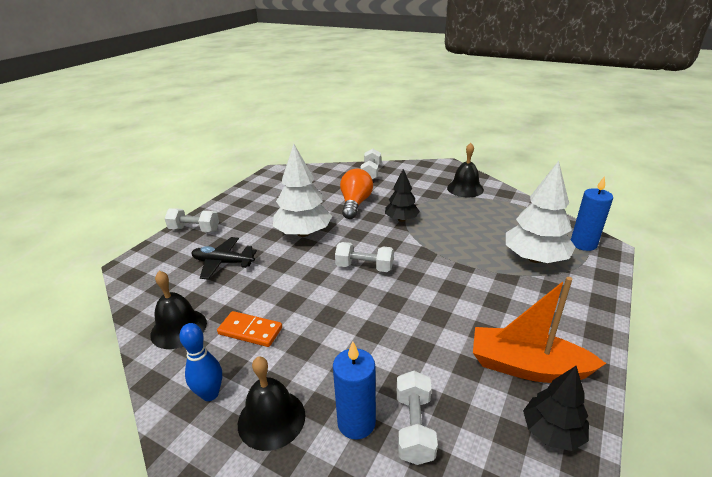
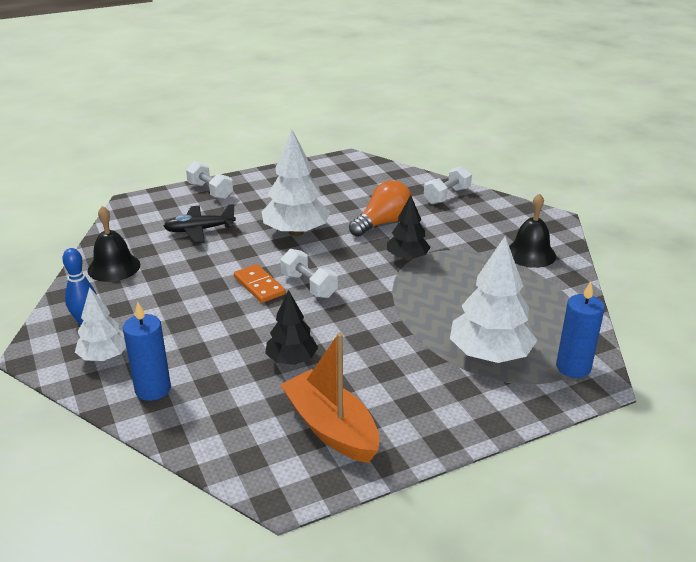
camera: 35 degrees right, 0 degrees up
(223, 263) = (199, 230): black plane -> black plane turned 60 degrees counterclockwise
(250, 331) = (158, 293): orange domino -> orange domino (259, 286)
(271, 419) = (104, 356): black bell -> white tree
(414, 427) = (186, 414): white dumbbell -> none
(552, 432) = (280, 475): black tree -> black tree (292, 360)

